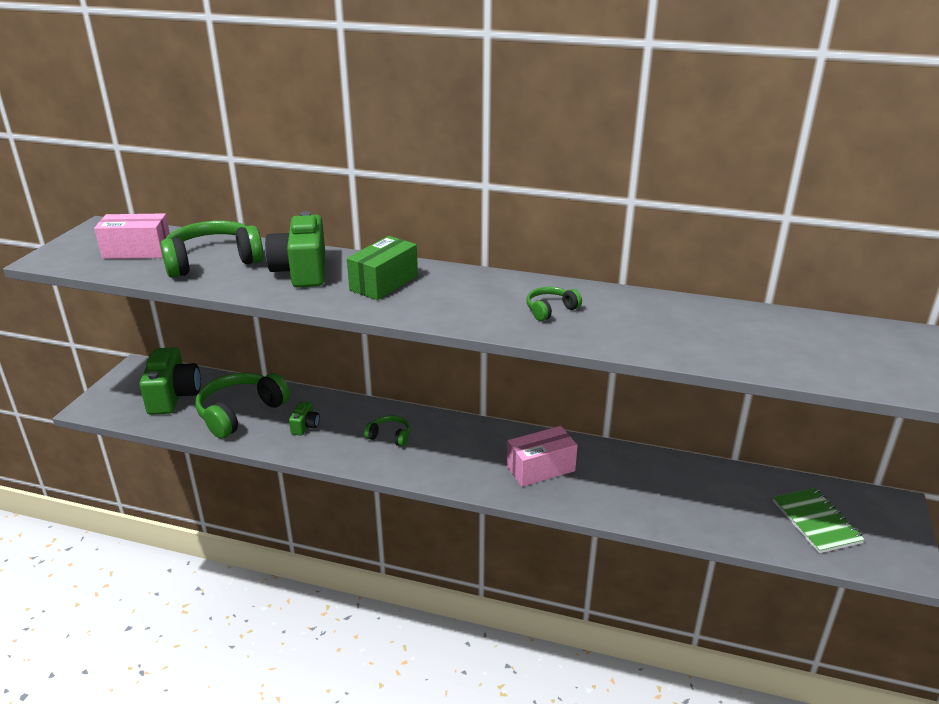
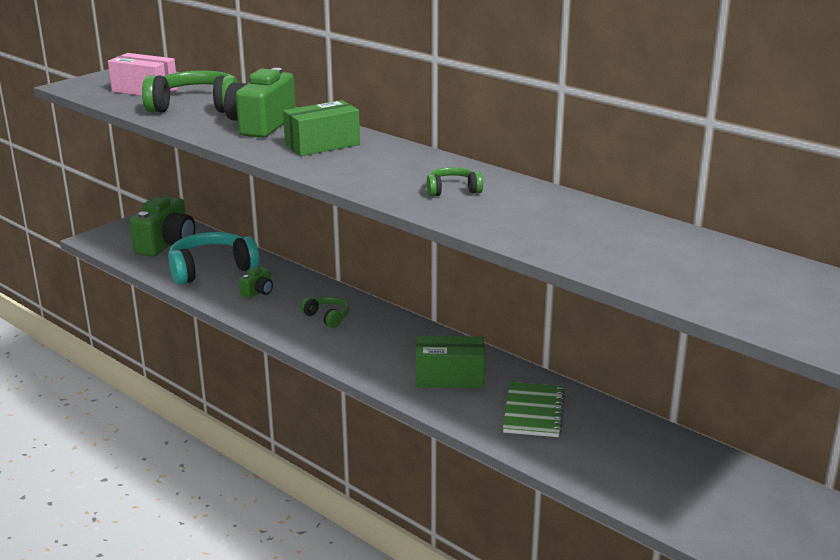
camera: 25 degrees right, 5 degrees down
(240, 413) = (211, 269): green headphones -> turquoise headphones
(540, 468) = (449, 377): pink box -> green box
(816, 522) = (712, 499): green notebook -> green notebook (533, 412)

